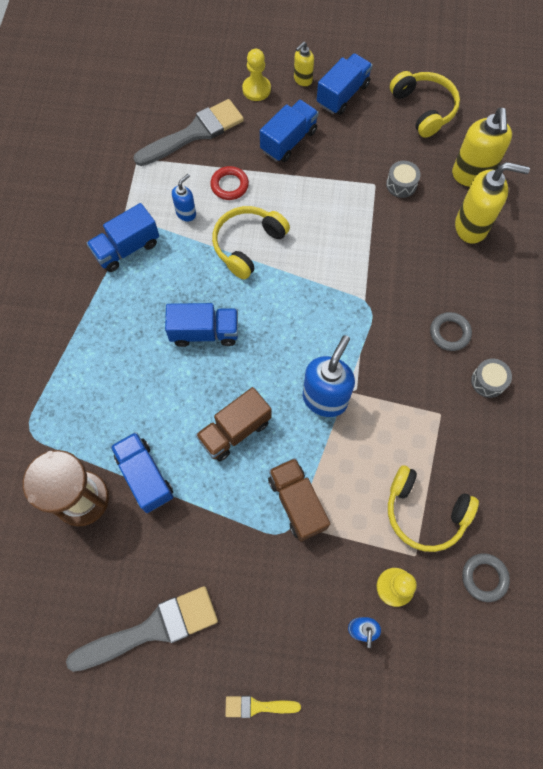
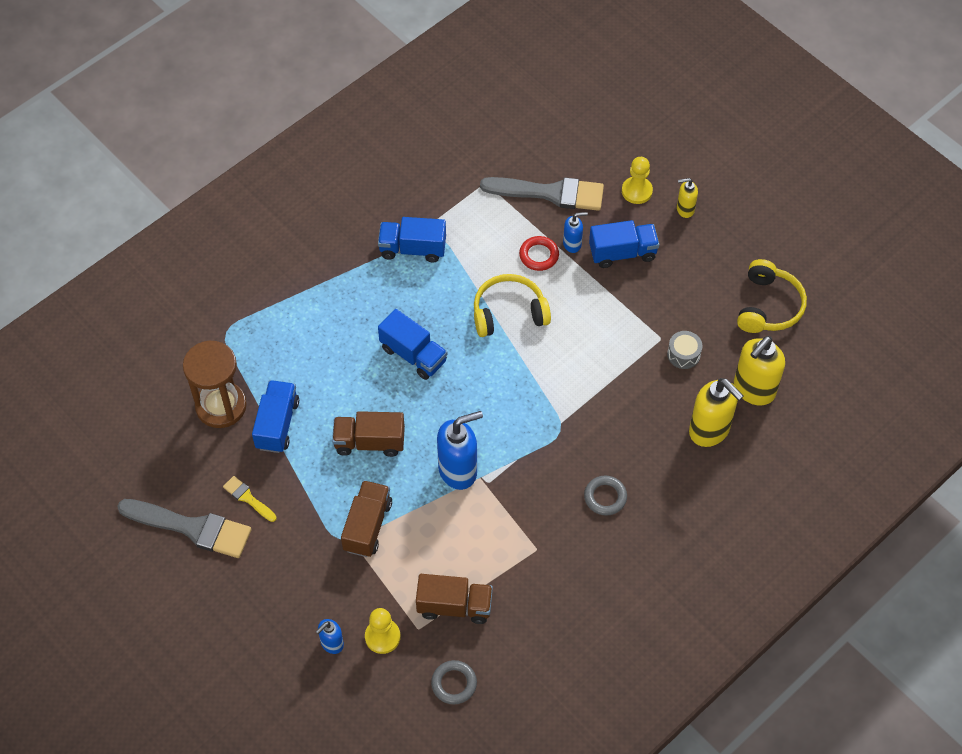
camera: 40 degrees right, 10 degrees down
(186, 213) = (483, 253): blue soap dispenser -> blue soap dispenser (572, 244)
(257, 706) = (216, 632): yellow brush -> yellow brush (248, 498)
(343, 95) = (707, 245): blue truck -> none
(424, 512) = (454, 606): yellow headphones -> brown truck
(488, 381) = (599, 555): grey drum -> none

